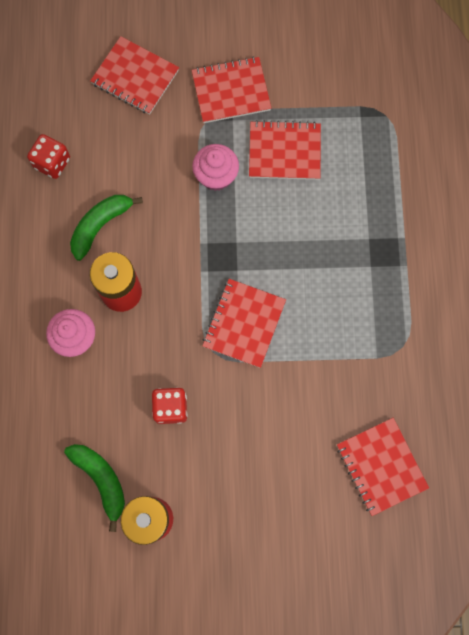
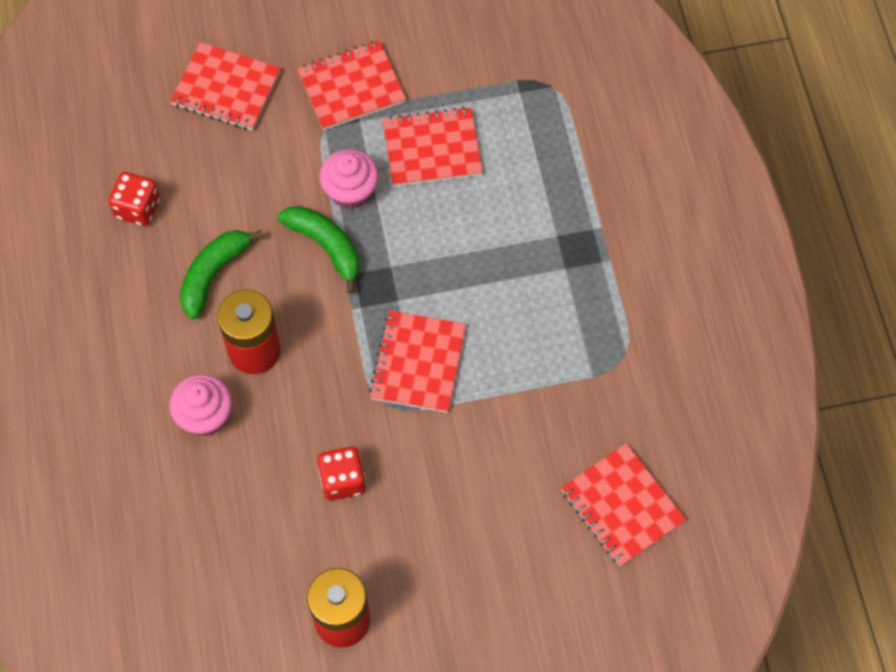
camera: 10 degrees left, 10 degrees down
(101, 480) = (269, 583): green banana -> green banana (326, 246)

